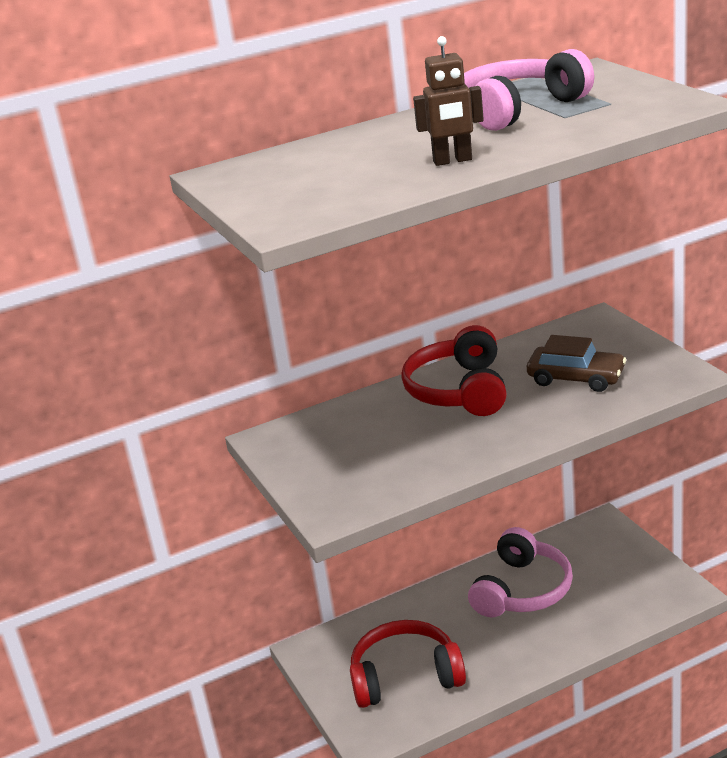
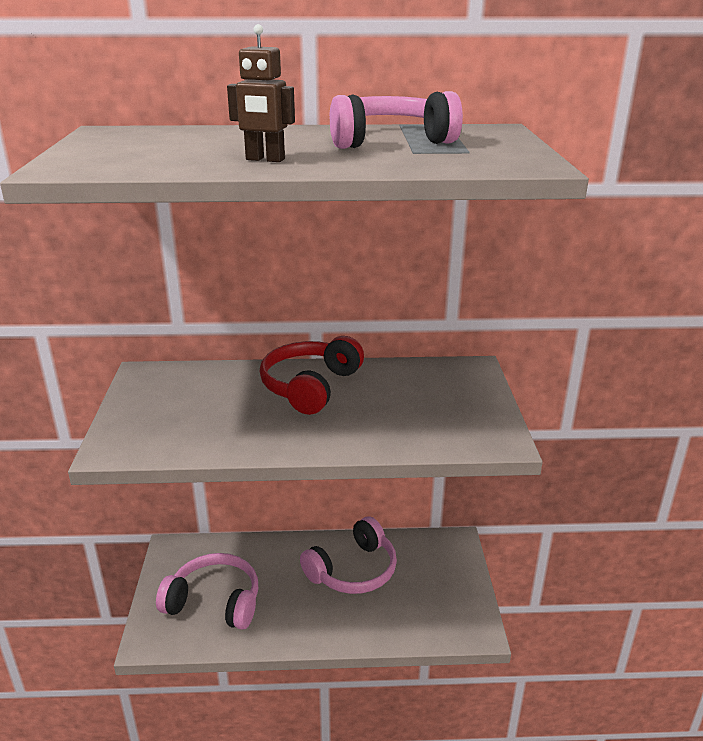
camera: 20 degrees right, 0 degrees up
(405, 676) = (214, 602): red headphones -> pink headphones
(576, 378) = (407, 409): brown car -> none

